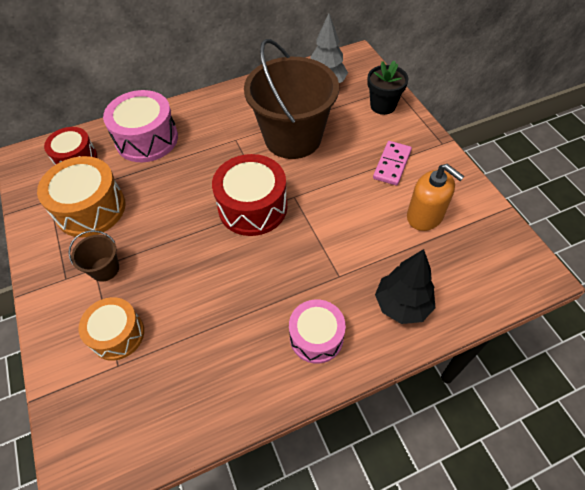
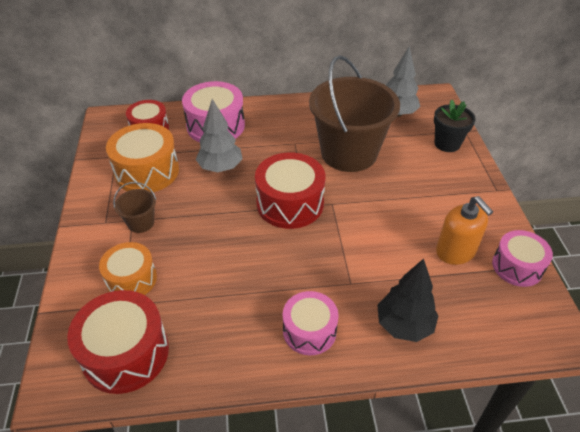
camera: 15 degrees right, 10 degrees down
(140, 417) = (125, 353): none -> red drum
(168, 185) = (220, 168): none -> grey tree
(392, 164) = (438, 197): pink domino -> none
(483, 217) = (517, 266): none -> pink drum

